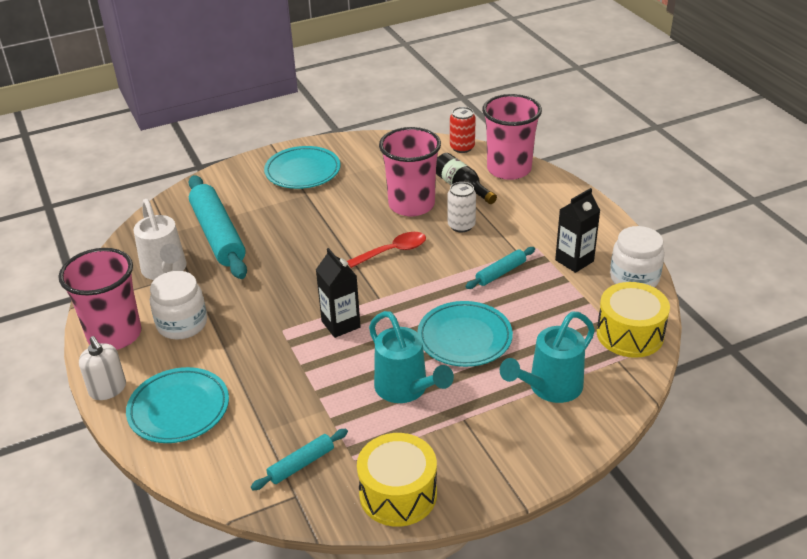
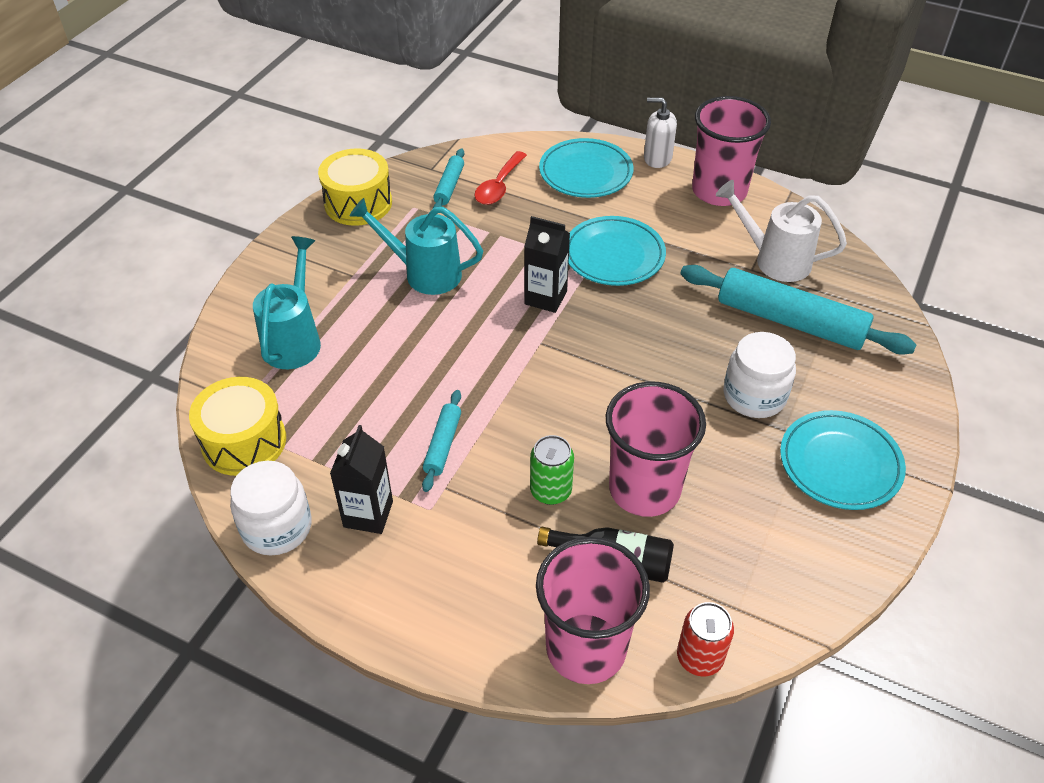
camera: 140 degrees right, 10 degrees up
(182, 324) = (681, 226): white jar -> white jar (754, 396)
(393, 251) = (589, 406): red spoon -> red spoon (499, 186)
(461, 225) = (550, 491): white can -> green can
(464, 338) = (415, 346): turquoise plate -> turquoise plate (614, 255)

